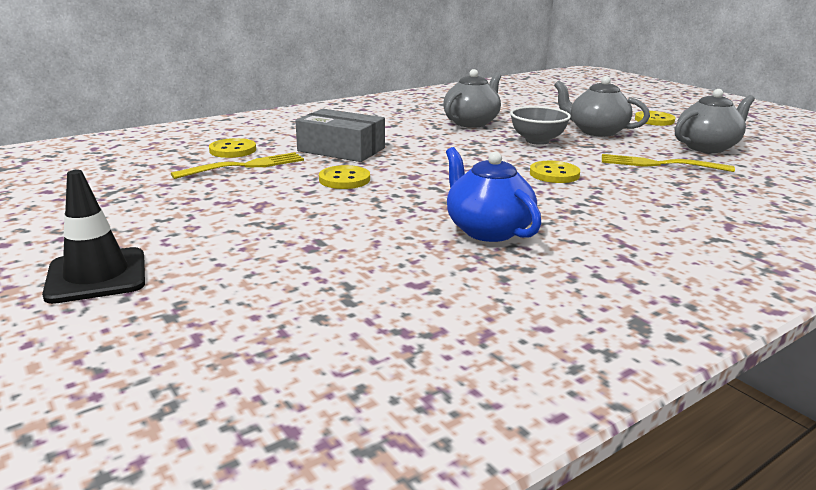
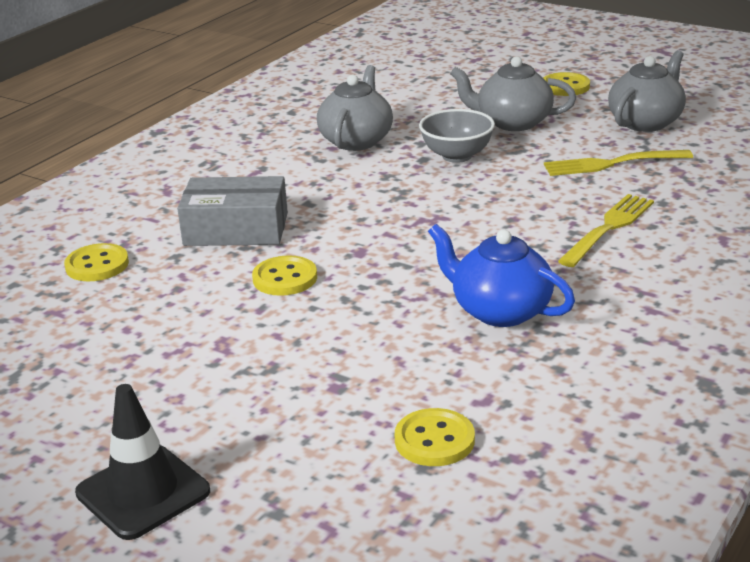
camera: 20 degrees left, 5 degrees up
(244, 166) = (141, 289): yellow fork -> yellow fork (608, 228)
(554, 174) = (512, 208): yellow button -> yellow button (434, 440)

